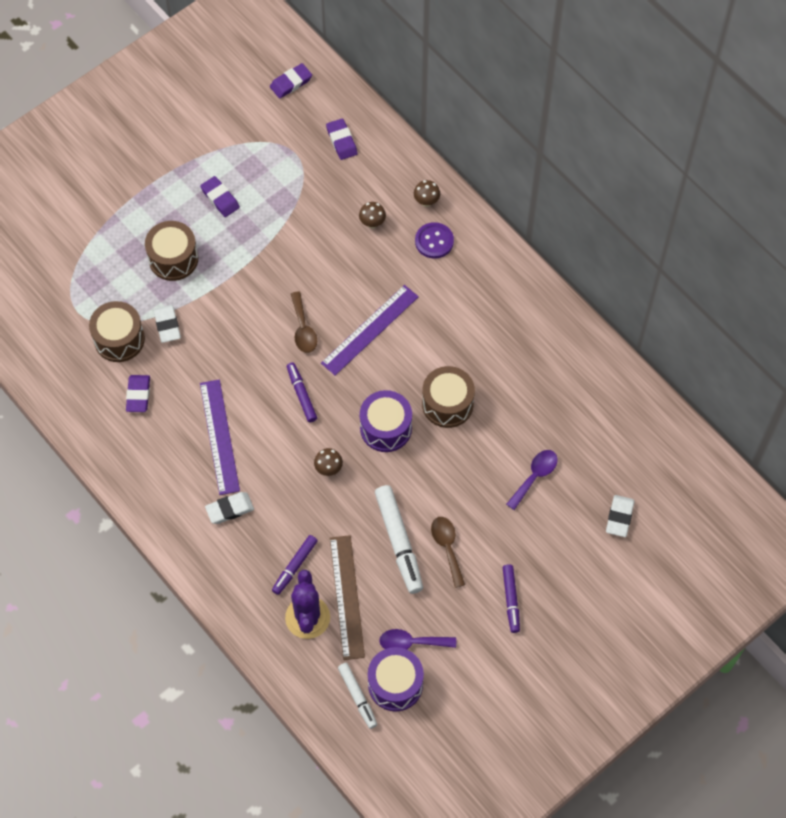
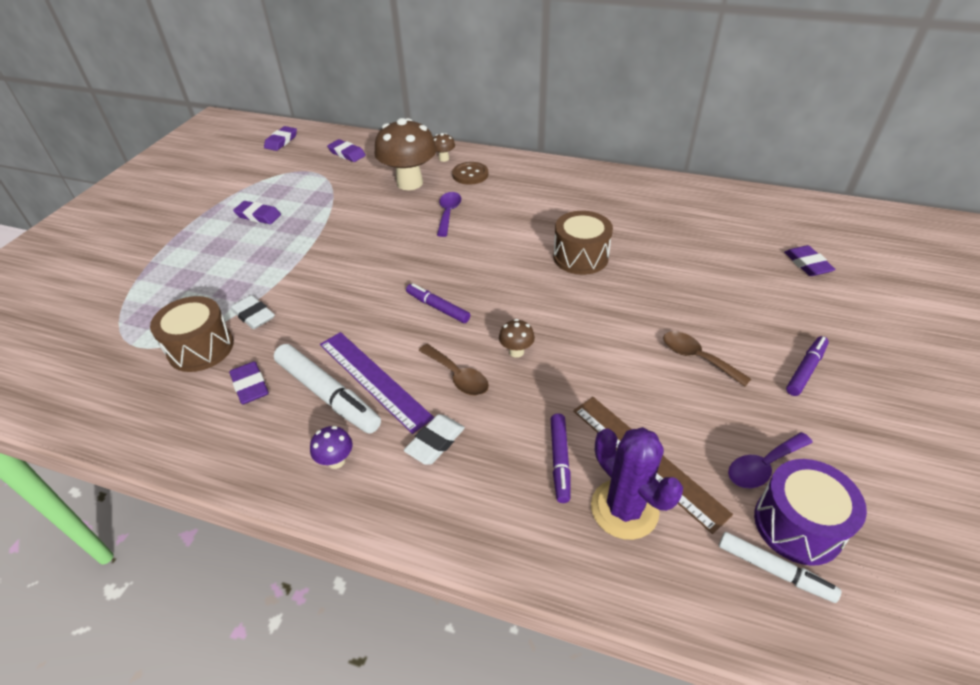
camera: 30 degrees left, 20 degrees down
(164, 487) = (336, 461): none -> purple mushroom
(173, 259) = (232, 267): brown drum -> none
(303, 329) = (401, 263): brown spoon -> brown spoon (458, 376)
(370, 330) = (464, 240): purple ruler -> none
(372, 223) = (409, 183): brown mushroom -> brown mushroom, size x2.34
(386, 428) = (542, 296): purple drum -> none
(399, 542) = (647, 377): white marker -> white marker (328, 395)
(434, 241) = (470, 174): purple button -> brown button
(511, 600) = (805, 369): purple marker -> purple marker turned 105 degrees counterclockwise
(535, 476) = (708, 270): purple spoon -> purple spoon (448, 213)
(619, 517) = (807, 264): white eraser -> purple eraser

